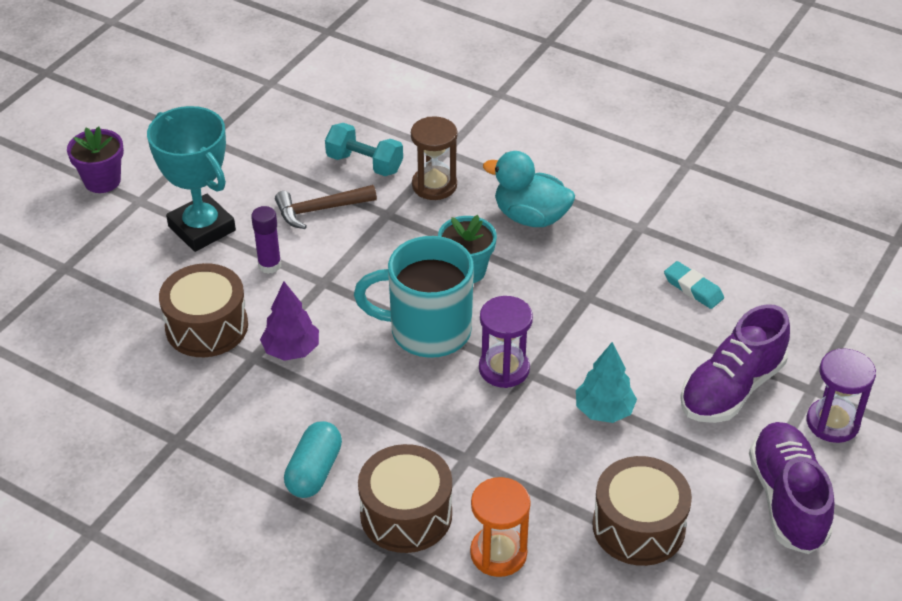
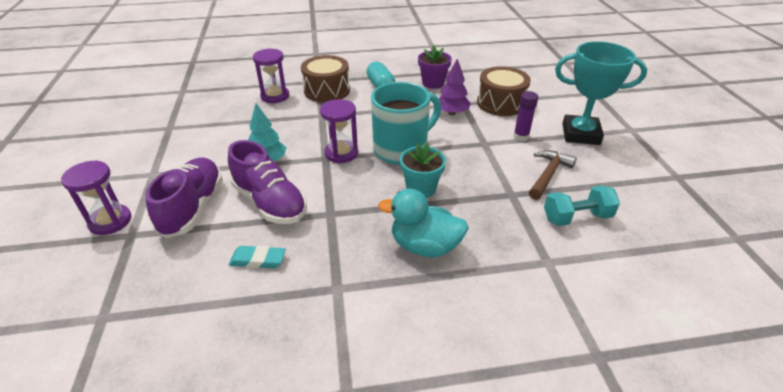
camera: 140 degrees right, 5 degrees down
(102, 181) = (665, 128): purple flower pot -> purple flower pot (433, 83)
(434, 185) = (514, 230): brown hourglass -> none
(498, 553) = (275, 96): orange hourglass -> purple hourglass
(530, 217) = (425, 246): turquoise duck -> turquoise duck turned 150 degrees counterclockwise
(638, 526) = (215, 128): brown drum -> none
(787, 499) = (133, 170): purple shoe -> purple shoe (270, 203)

